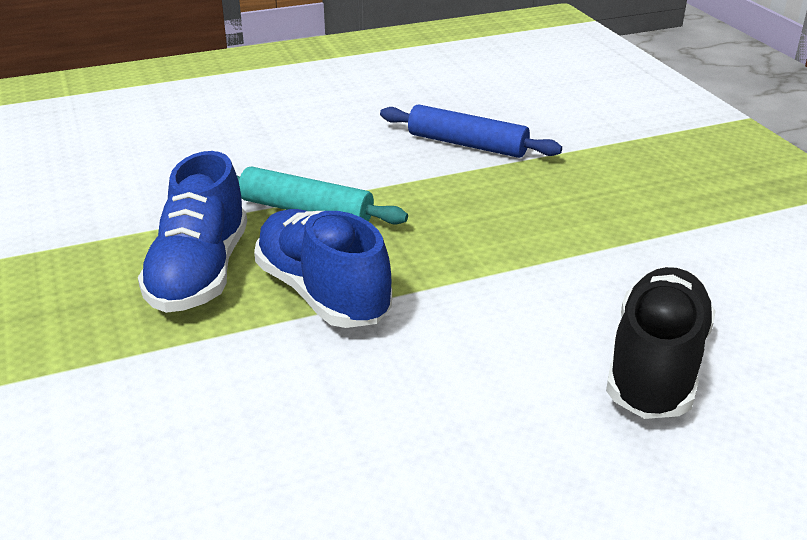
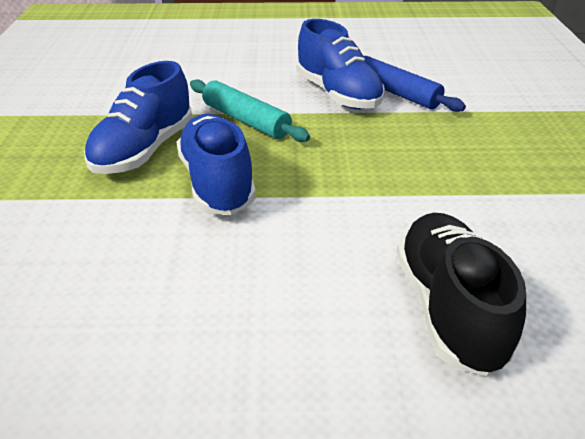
camera: 20 degrees right, 5 degrees up
(399, 158) = (338, 94): none -> blue shoe
(656, 367) = (448, 307): black shoe -> black shoe turned 45 degrees counterclockwise

